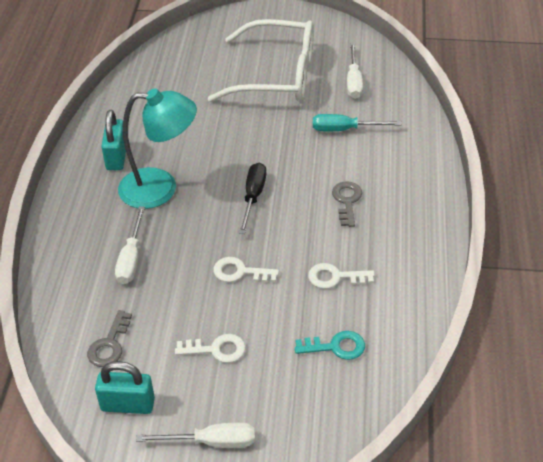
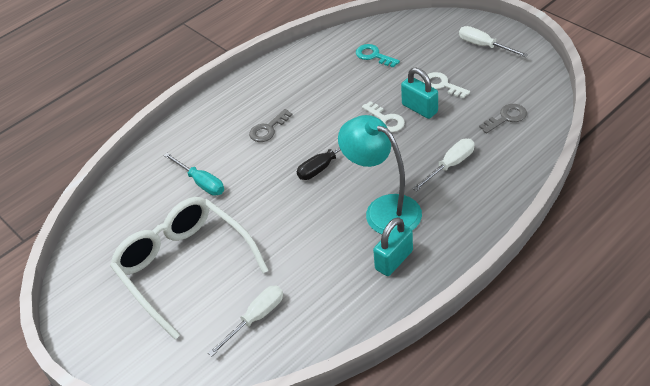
camera: 135 degrees left, 0 degrees up
(128, 404) = (518, 82): turquoise padlock -> turquoise padlock (419, 108)
(335, 277) = (332, 88): white key -> none
(353, 82) = (138, 221): white screwdriver -> white screwdriver (256, 318)

